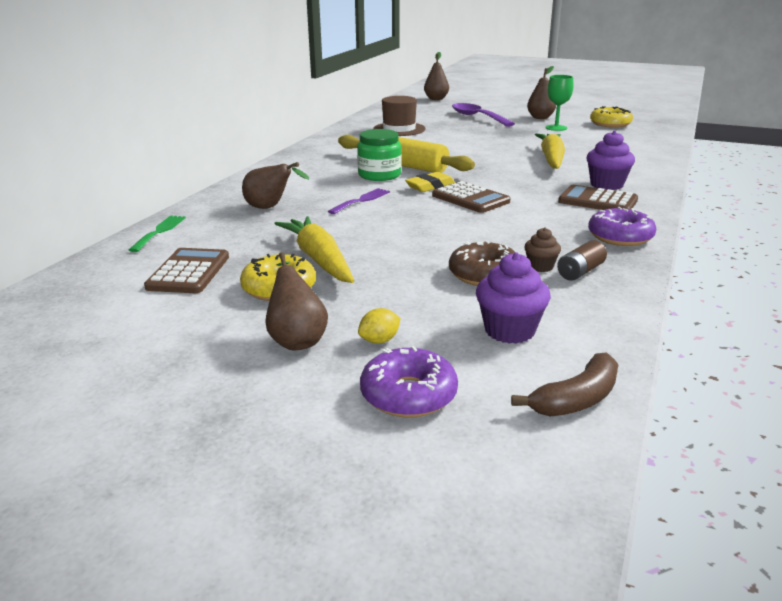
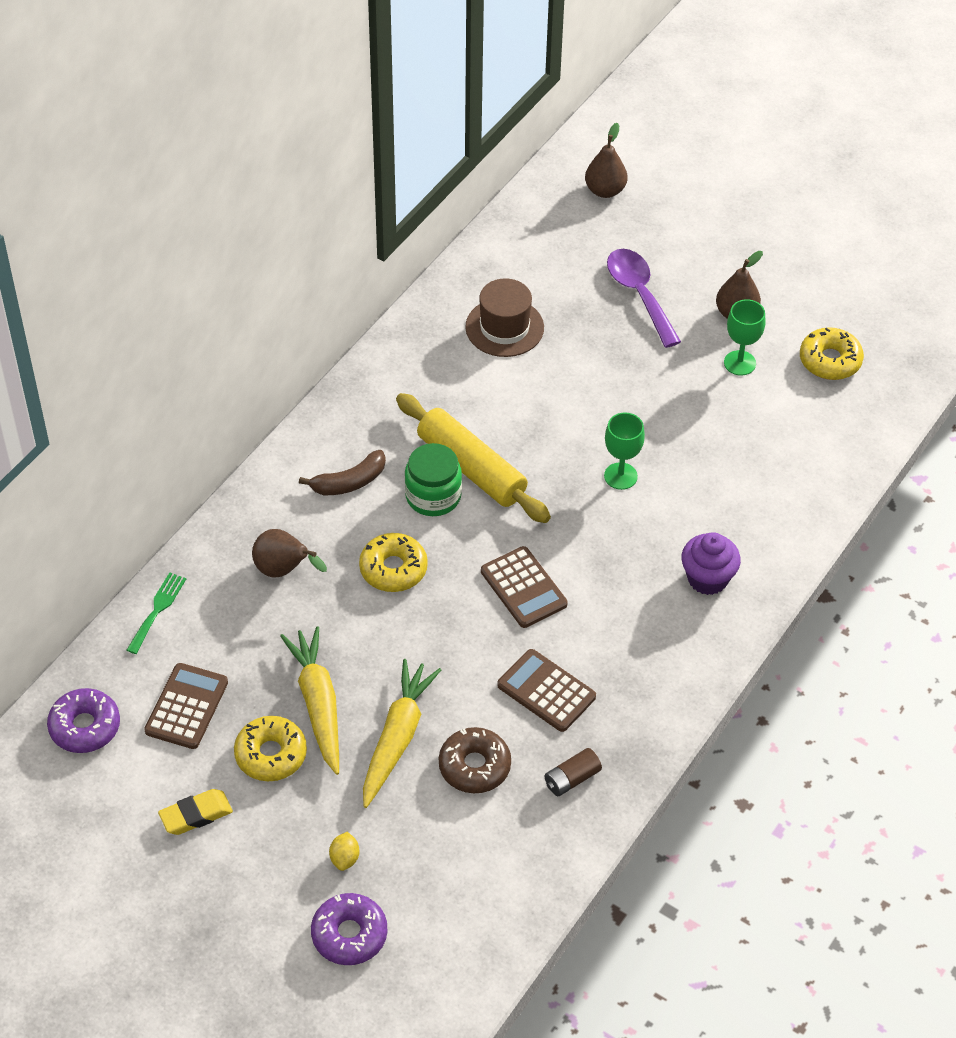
camera: 10 degrees right, 25 degrees up
(296, 339) = (275, 843): brown pear -> none
(361, 200) = (393, 569): purple fork -> yellow donut
(379, 340) = (344, 858): yellow lemon -> yellow lemon turned 60 degrees counterclockwise
(430, 186) = (487, 543): yellow eraser -> yellow eraser (196, 815)
(509, 331) = (461, 865): purple cupcake -> none
(510, 160) = (620, 476): none -> green goblet
(540, 267) = (536, 762): brown cupcake -> none
(551, 159) = (677, 482): yellow carrot -> yellow carrot (397, 738)
(576, 399) = (476, 965): brown banana -> brown banana (349, 482)
(597, 201) = (672, 622): brown calculator -> brown calculator (546, 691)
(620, 237) = (651, 714): purple donut -> purple donut (85, 727)

